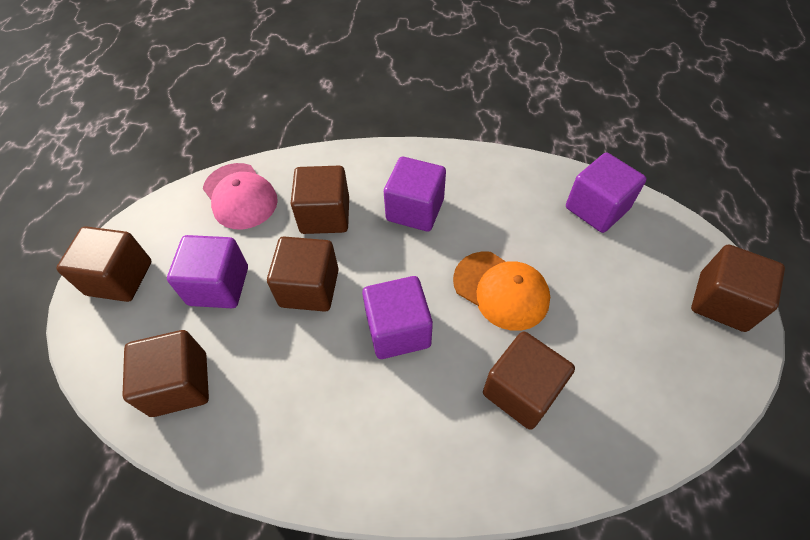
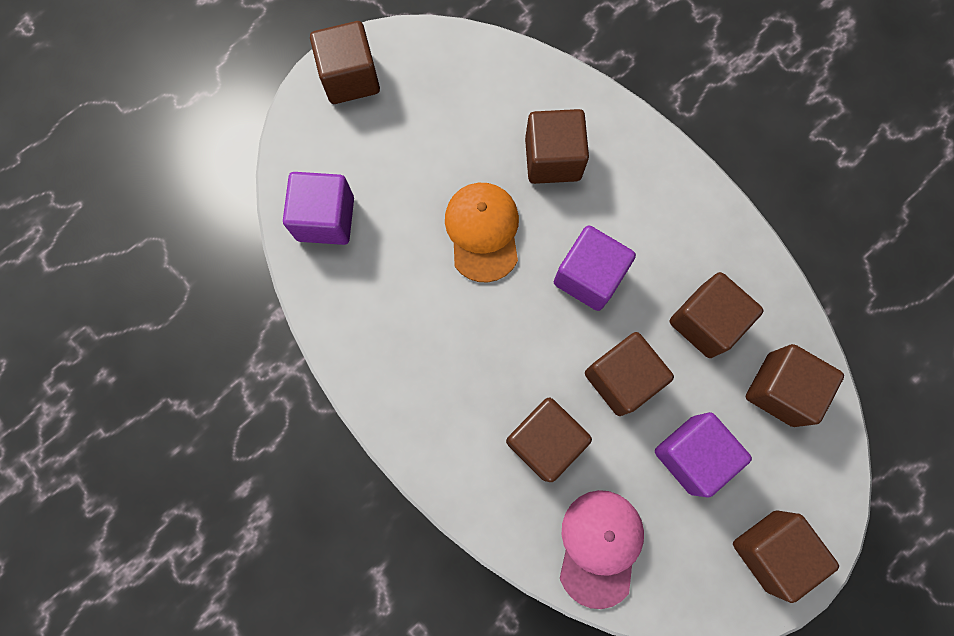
camera: 135 degrees left, 20 degrees up
(280, 380) = (705, 322): none -> brown cube
(415, 210) = (464, 367): purple cube -> none

